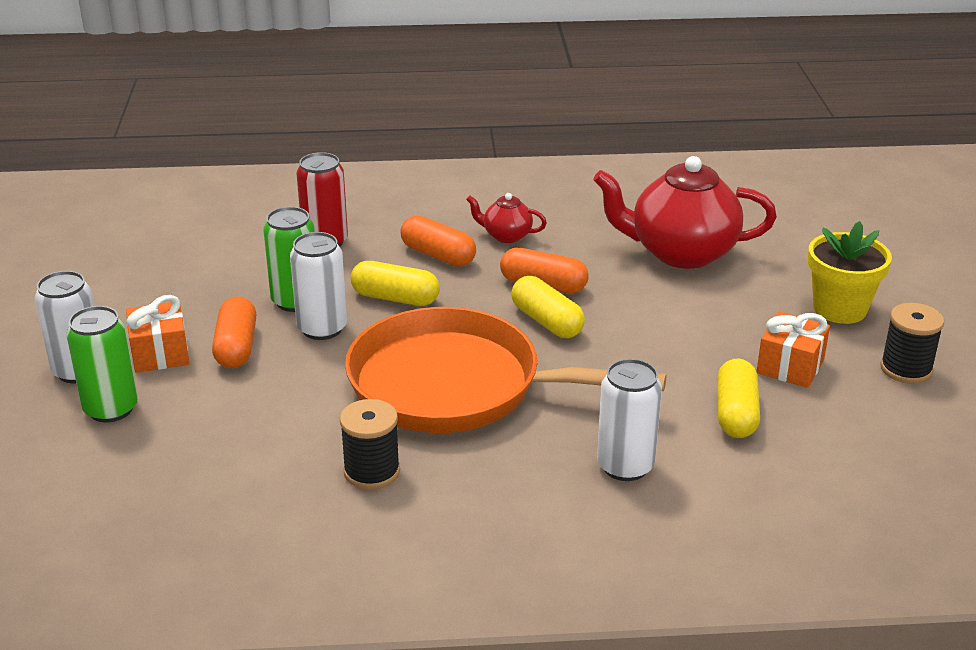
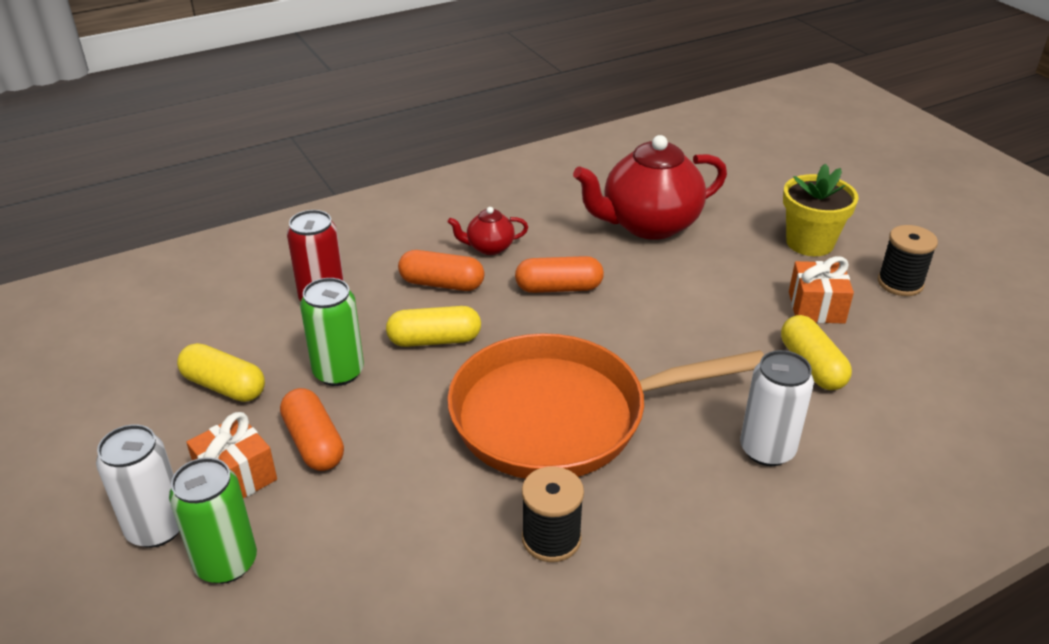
camera: 25 degrees left, 5 degrees up
(322, 328) = (387, 394): white can -> none
(547, 322) = (589, 324): yellow capsule -> yellow capsule (224, 386)

